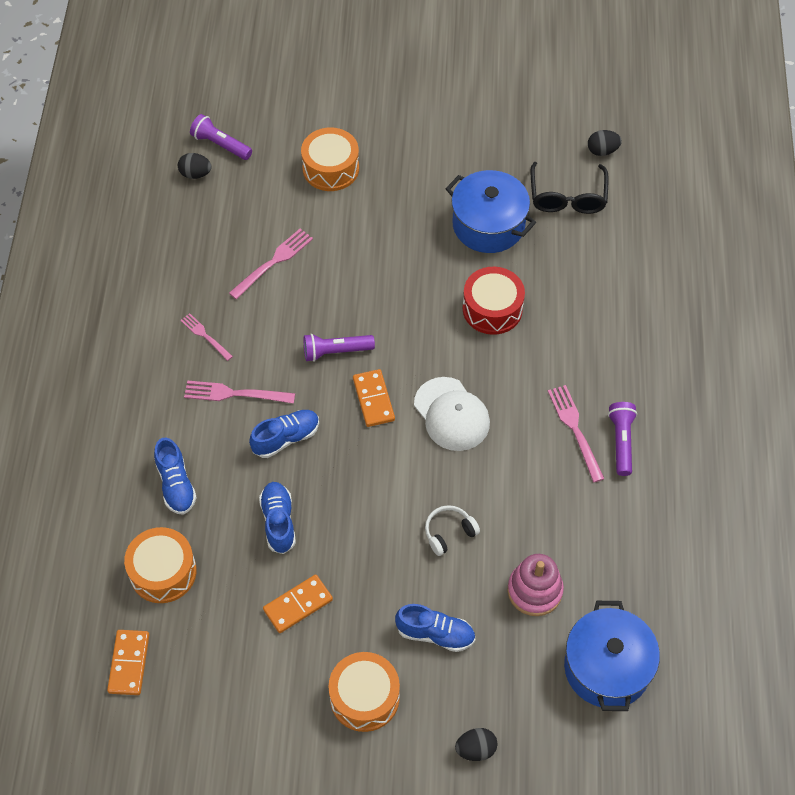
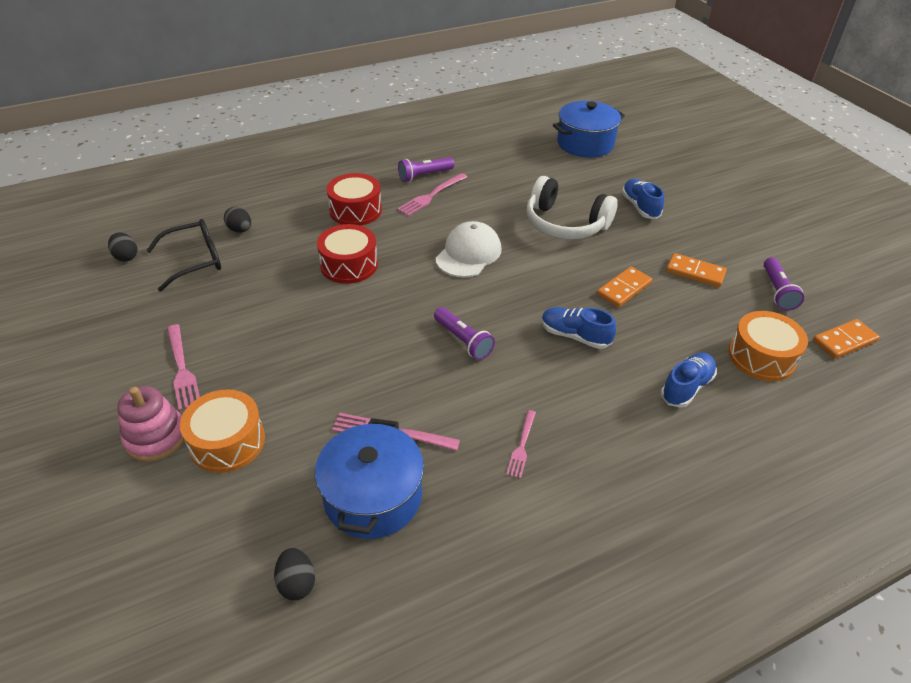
camera: 120 degrees left, 15 degrees down
(220, 145) = (231, 580): purple flashlight -> purple flashlight (777, 291)
(234, 394) = (564, 390): pink fork -> pink fork (182, 369)
(278, 522) = (648, 309): blue shoe -> none
(364, 697) = (714, 220): orange drum -> none
(373, 399) = (491, 299): orange domino -> orange domino (624, 289)
(449, 533) = (565, 224): white headphones -> white headphones, size x2.05
(475, 749) = (687, 171): black egg -> black egg (240, 230)
(488, 225) = (253, 296): blue pot -> blue pot (373, 497)
(534, 591) = (567, 179): pink stacking toy -> pink stacking toy (156, 437)
(584, 348) = (355, 210): none -> red drum

